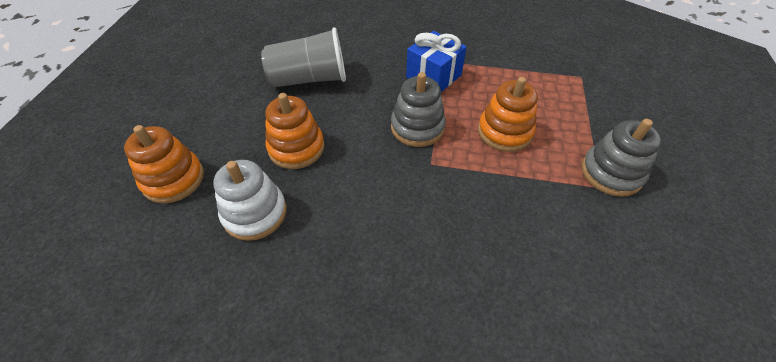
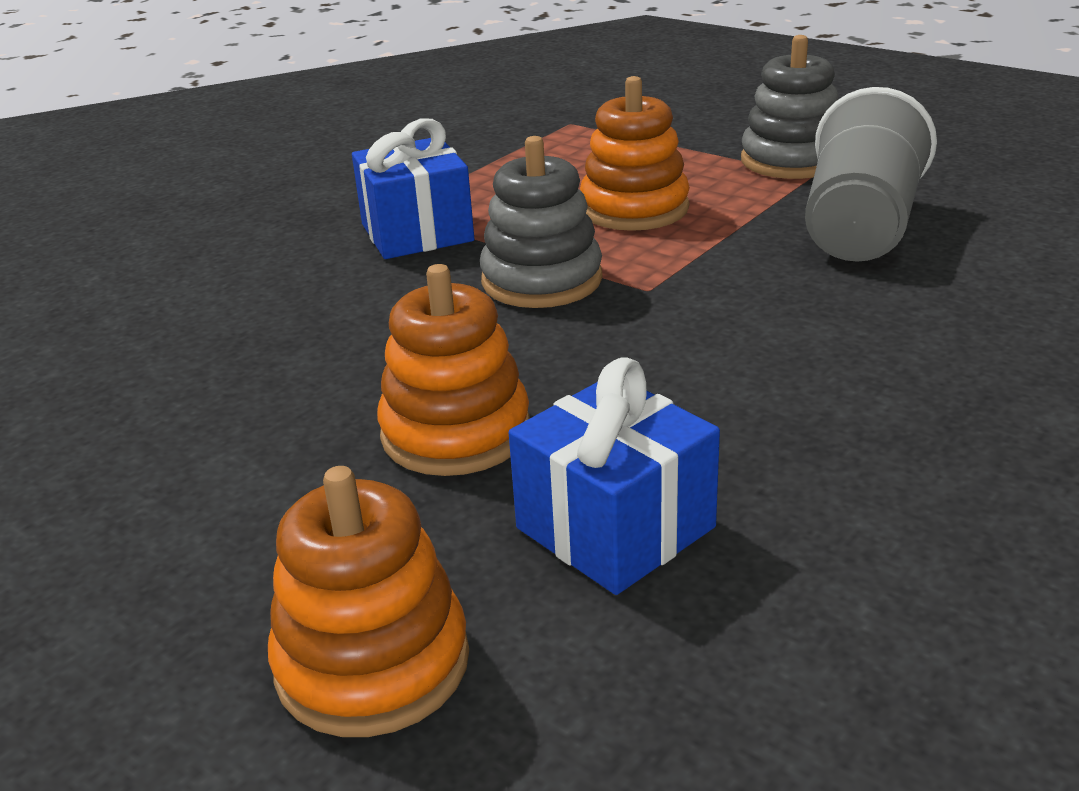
camera: 60 degrees left, 20 degrees down
(255, 213) = (615, 528): white stacking toy -> blue gift
(309, 79) = (236, 372): grey cup -> grey cup (861, 227)

